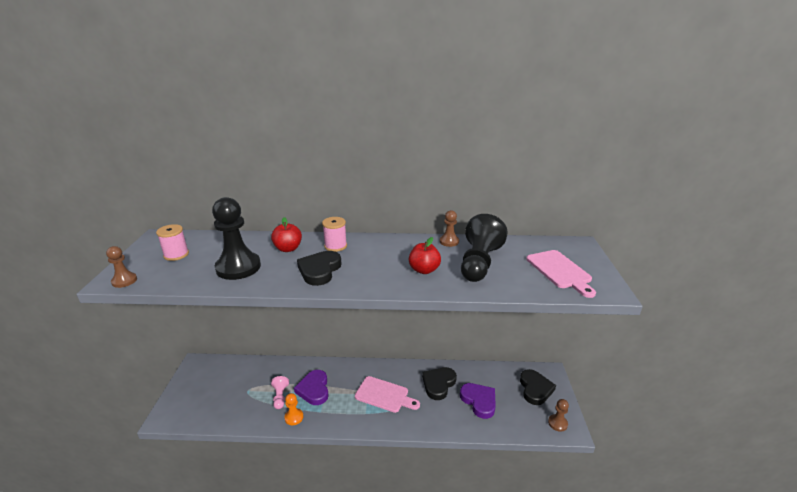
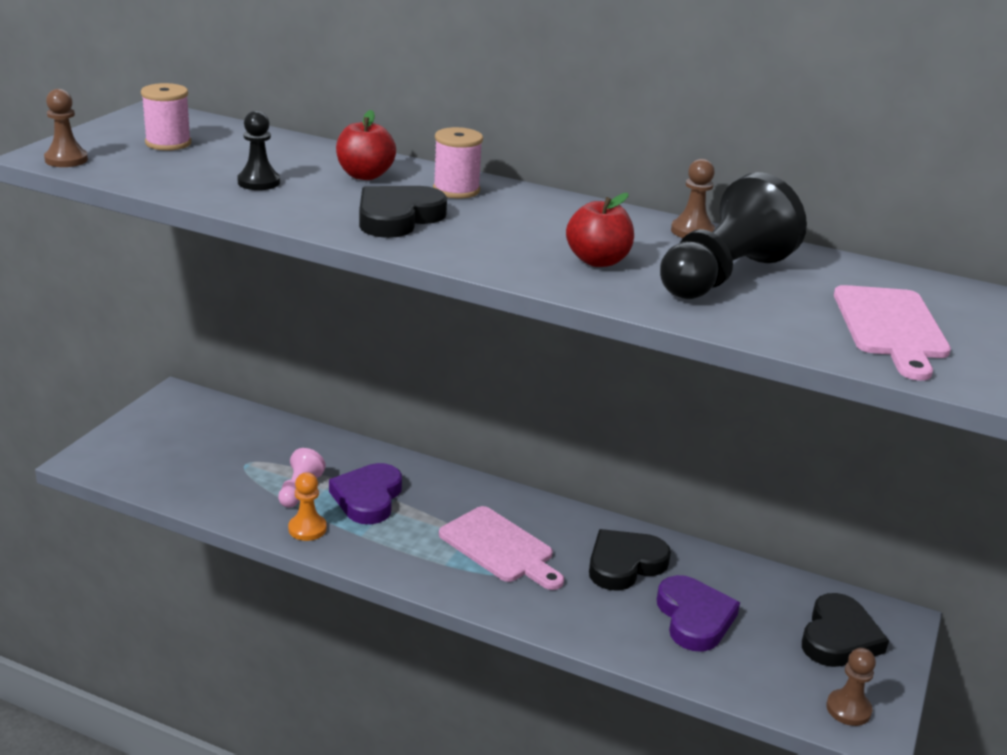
camera: 20 degrees right, 0 degrees up
(238, 267) = (259, 182): black pawn -> black pawn, size x0.50

